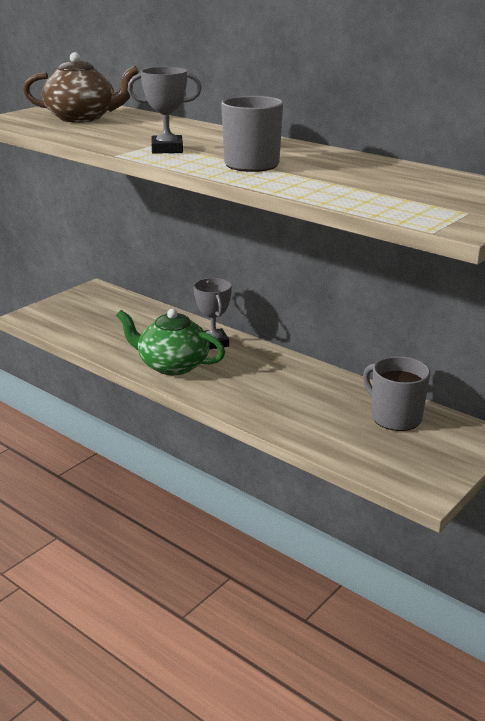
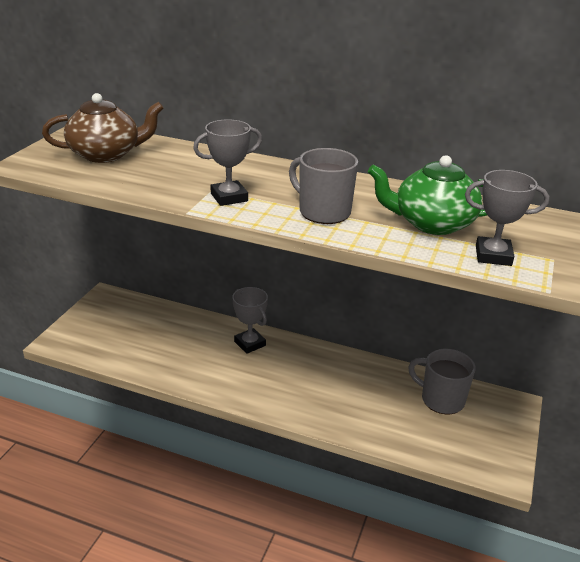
camera: 20 degrees left, 5 degrees up
(172, 365) = (227, 377): green teapot -> green teapot (432, 223)
(399, 204) = (493, 256): none -> grey trophy

